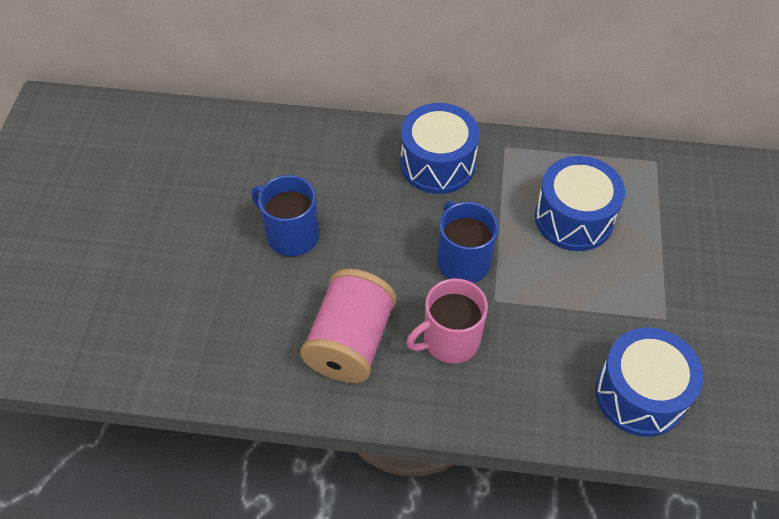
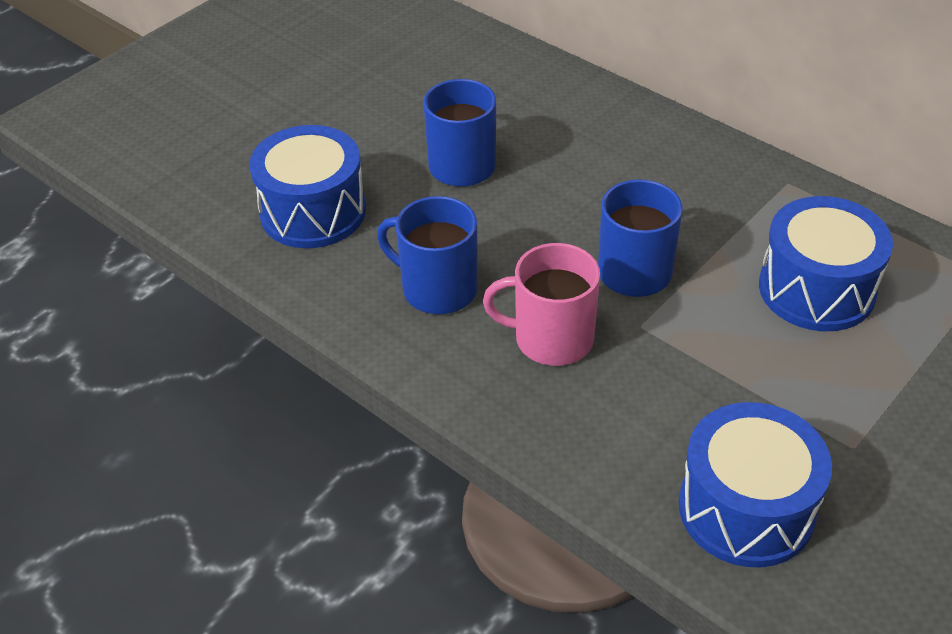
camera: 35 degrees right, 10 degrees down
(350, 342) = (437, 289): pink spool -> blue mug
(437, 164) = (686, 166): blue drum -> blue drum (313, 212)

